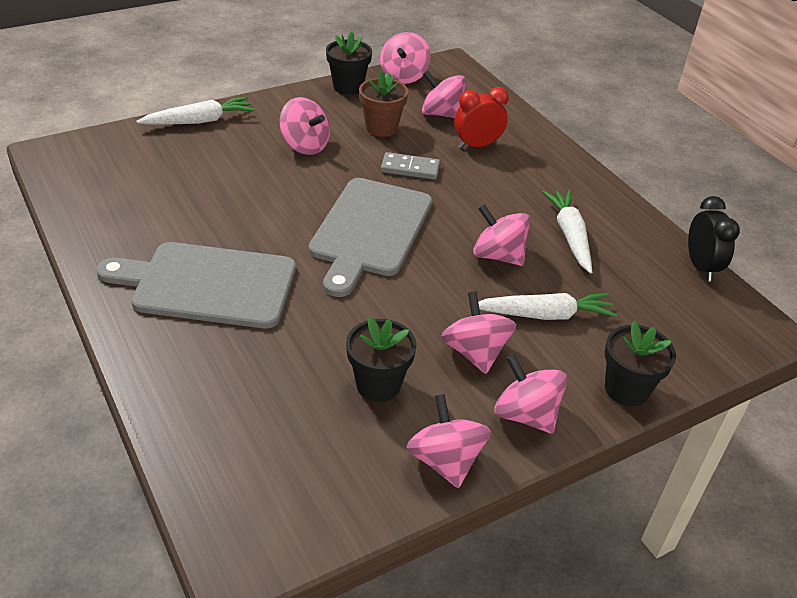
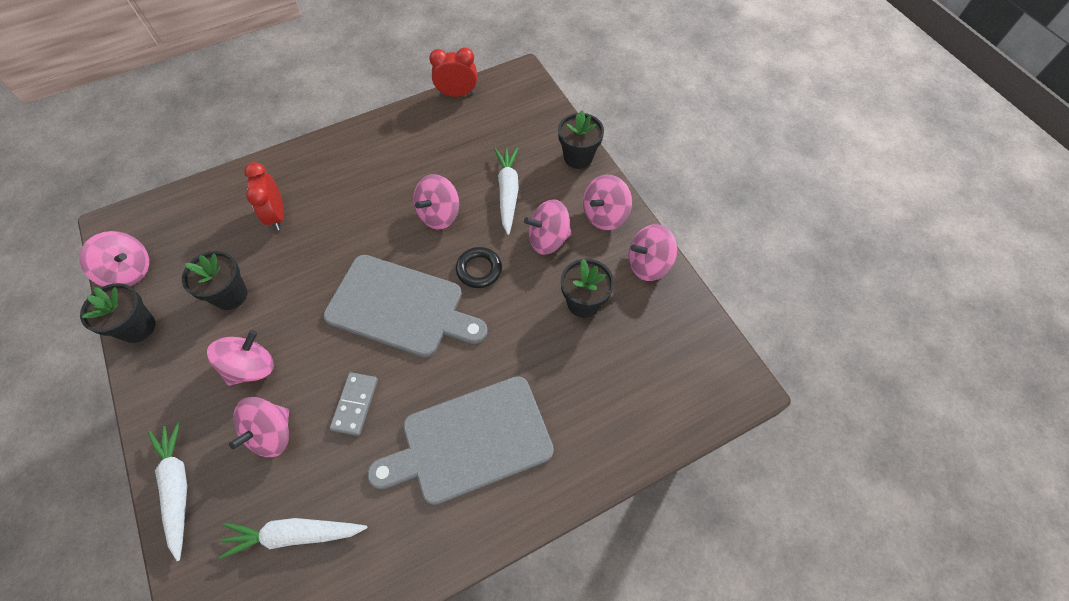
camera: 85 degrees left, 20 degrees up
(208, 284) = (470, 441): grey cutting board -> grey cutting board turned 60 degrees clockwise
(381, 128) = (230, 295): brown flower pot -> black flower pot
(410, 168) = (307, 272): grey domino -> grey domino (355, 404)
(422, 289) = (479, 269): none -> black ring
(441, 114) = (215, 240): pink spinning top -> pink spinning top (271, 433)
(570, 236) = (417, 164): white carrot -> white carrot (294, 534)
(700, 267) = (457, 94): black clock -> red clock

